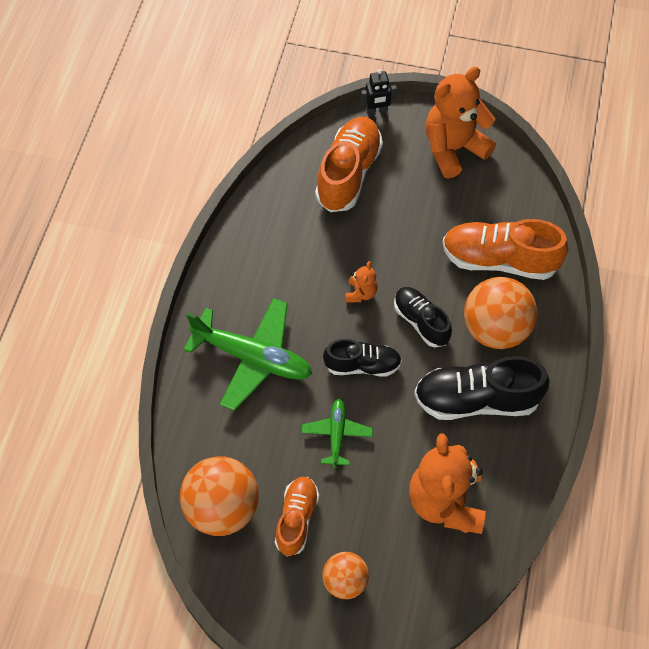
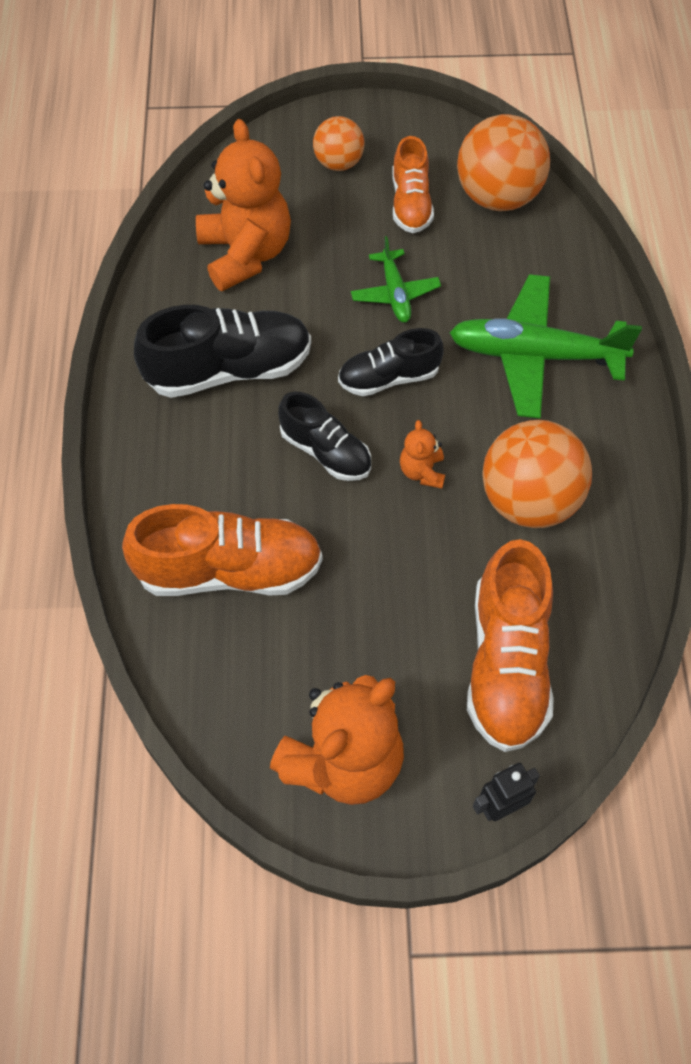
camera: 165 degrees right, 0 degrees up
(495, 329) = (219, 465): orange ball -> orange ball (529, 500)

